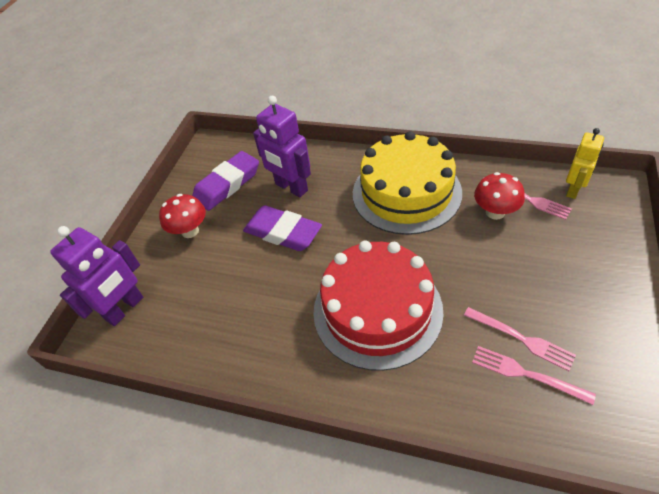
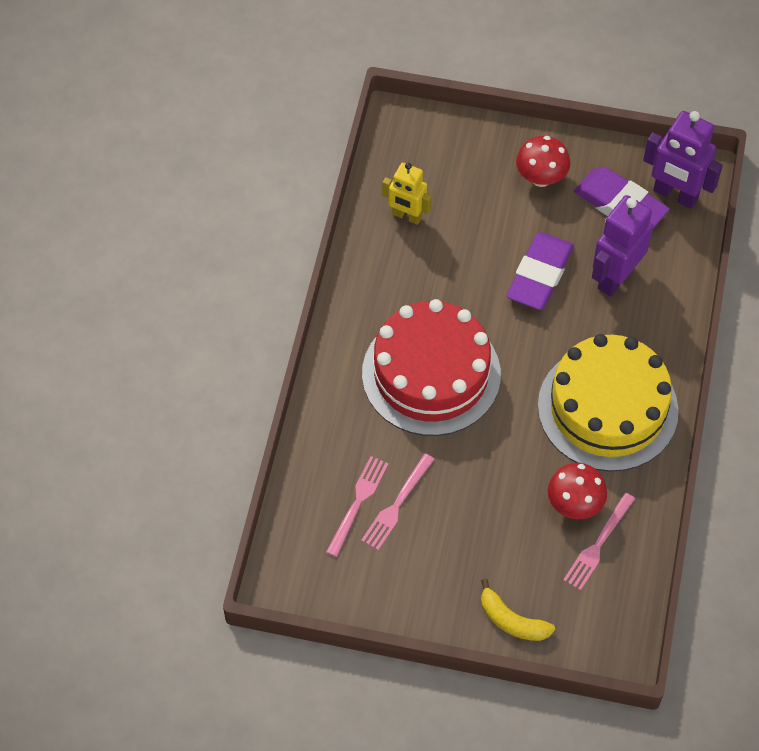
camera: 80 degrees right, 10 degrees up
(125, 309) = (432, 138): purple robot -> purple robot (675, 195)
(573, 190) = (615, 600): yellow robot -> yellow robot (407, 216)
(614, 252) = (512, 620): none -> yellow banana

